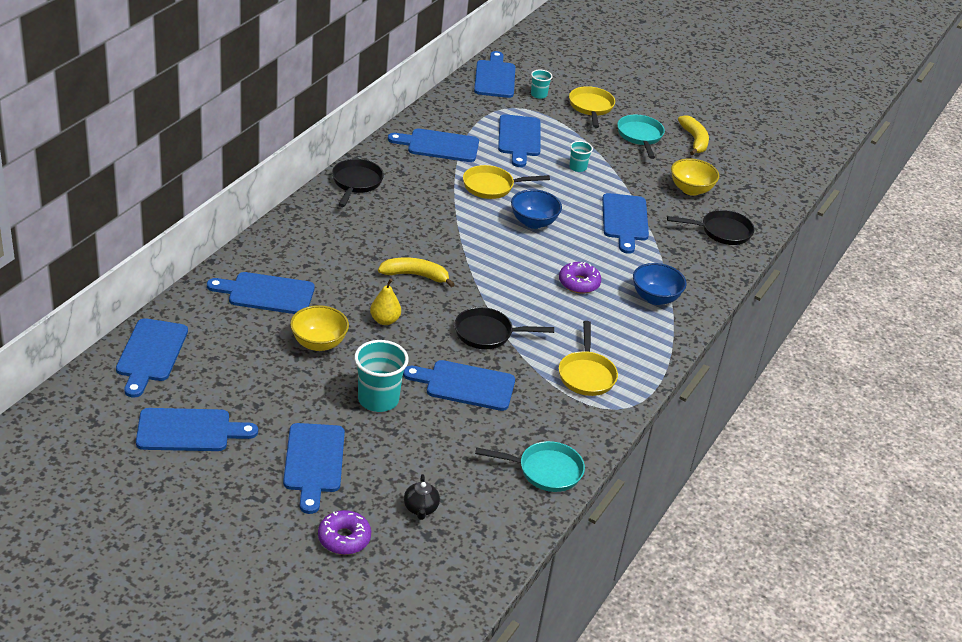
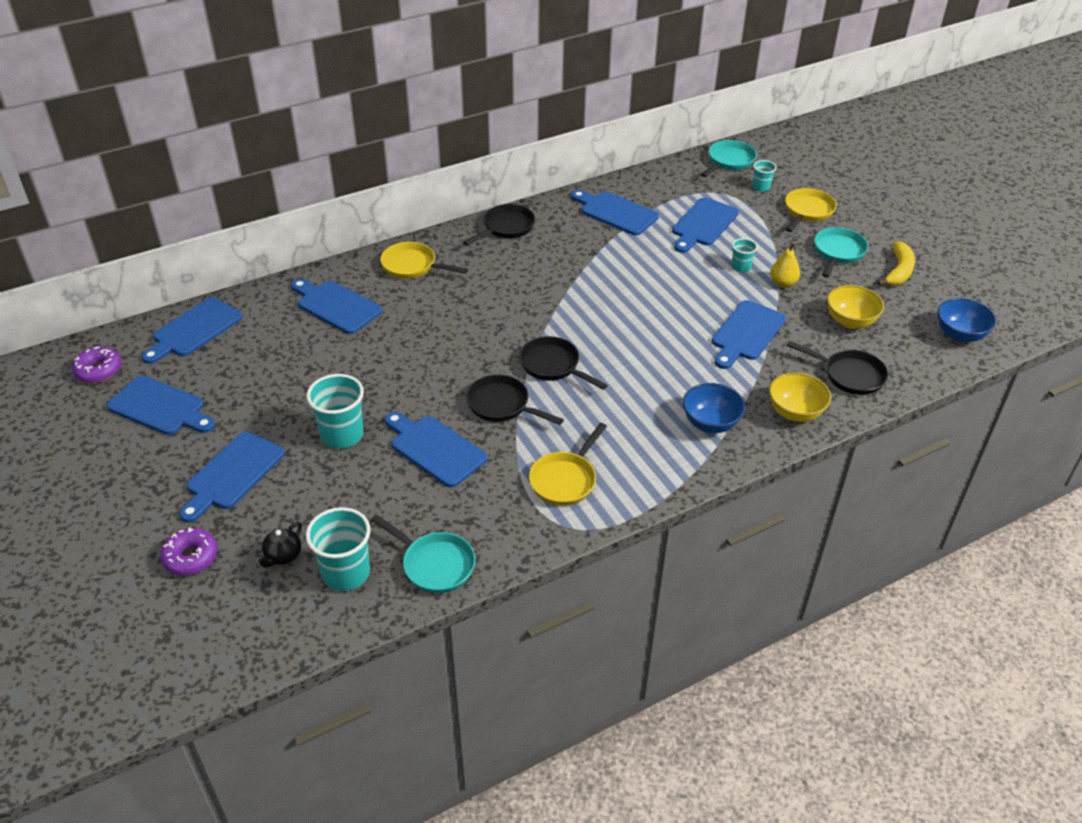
camera: 35 degrees right, 5 degrees up
(318, 343) = (338, 364): yellow bowl -> yellow bowl (795, 412)
(385, 320) = (416, 362): yellow pear -> yellow pear (783, 283)
(415, 275) = (483, 328): yellow banana -> none
(483, 502) = (346, 573): none -> turquoise cup
(492, 186) = (634, 263): yellow pan -> yellow pan (412, 266)
(495, 77) = (729, 161): blue cutting board -> turquoise pan
(500, 290) = (553, 366): none -> black pan
(533, 222) = (646, 309): blue bowl -> blue bowl (959, 335)
(579, 283) = (640, 383): purple donut -> purple donut (98, 370)

